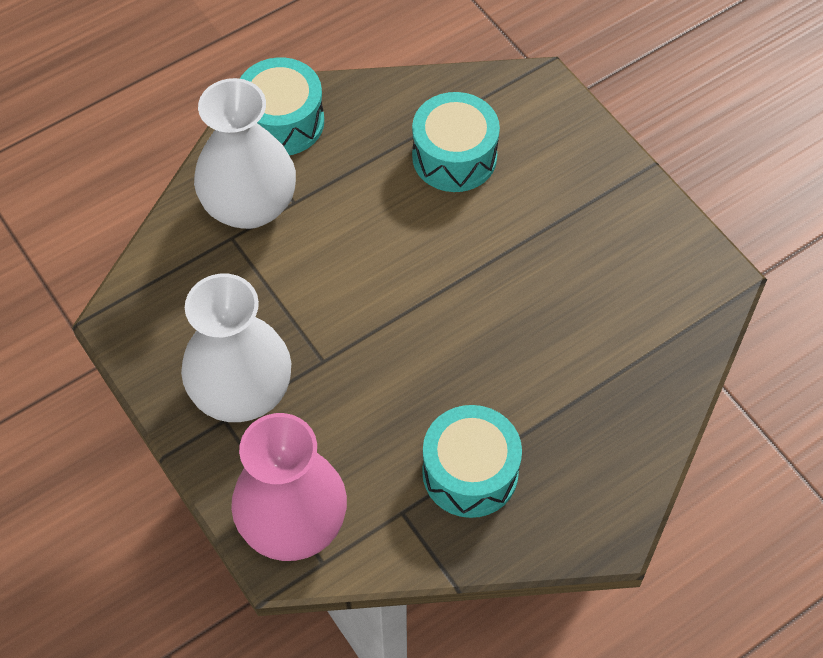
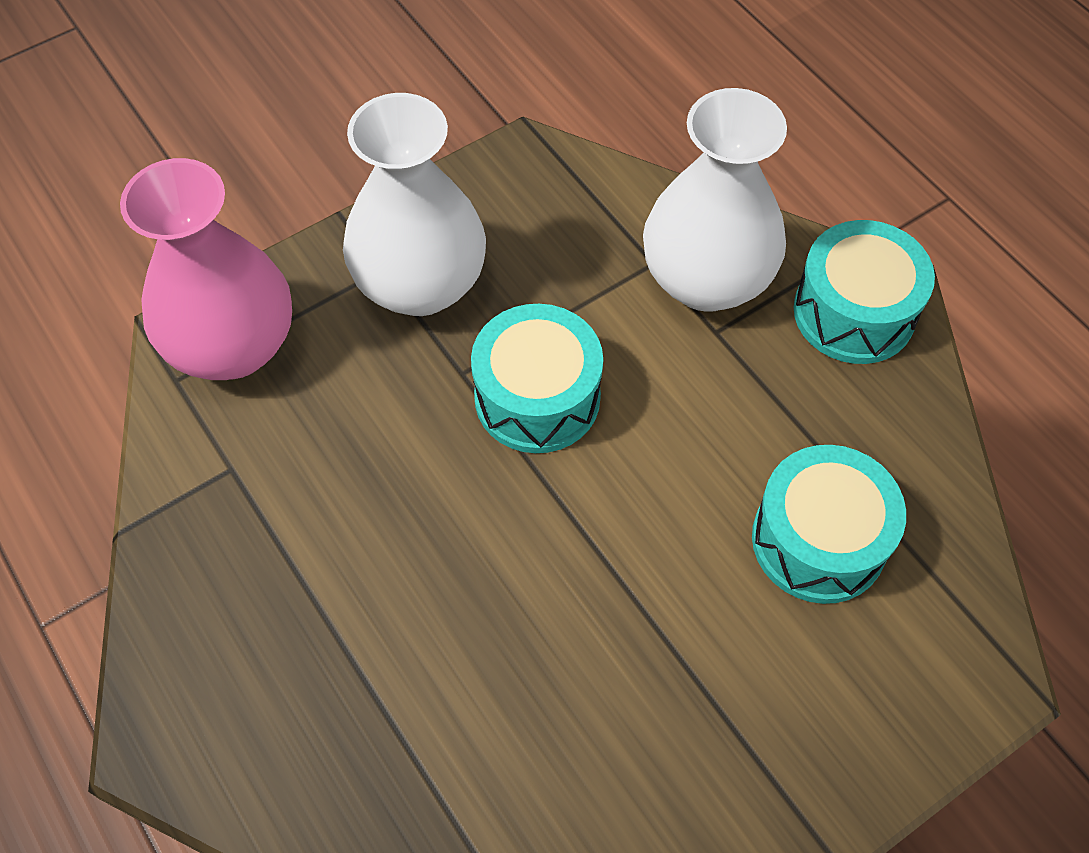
camera: 90 degrees right, 0 degrees up
(470, 472) = (278, 553): turquoise drum -> turquoise drum (537, 397)

